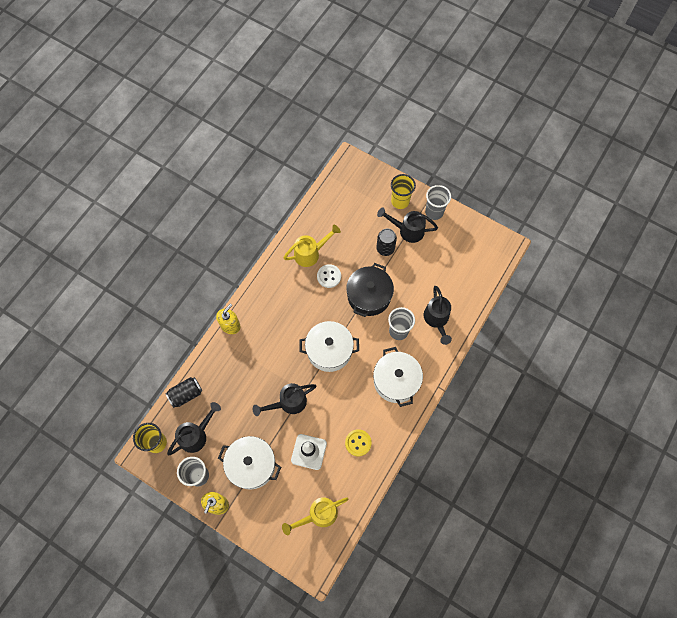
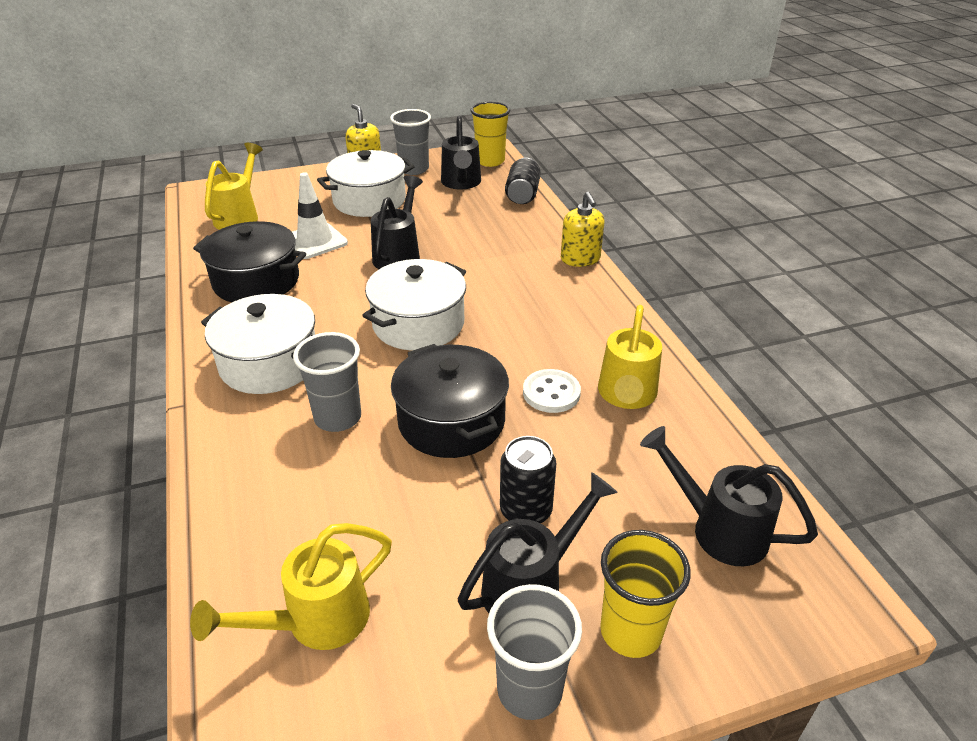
camera: 130 degrees right, 30 degrees down
(358, 443) = (256, 281): yellow button -> black pot
(437, 320) = (281, 485): black watering can -> black watering can (718, 529)
(462, 270) = (315, 621): none -> yellow watering can

